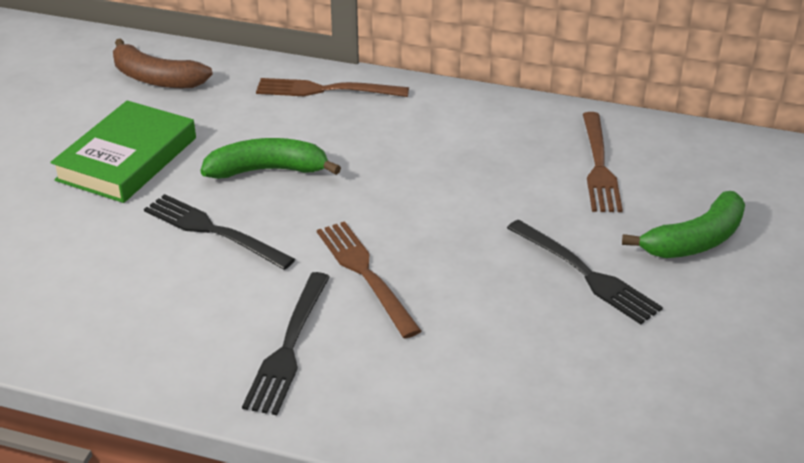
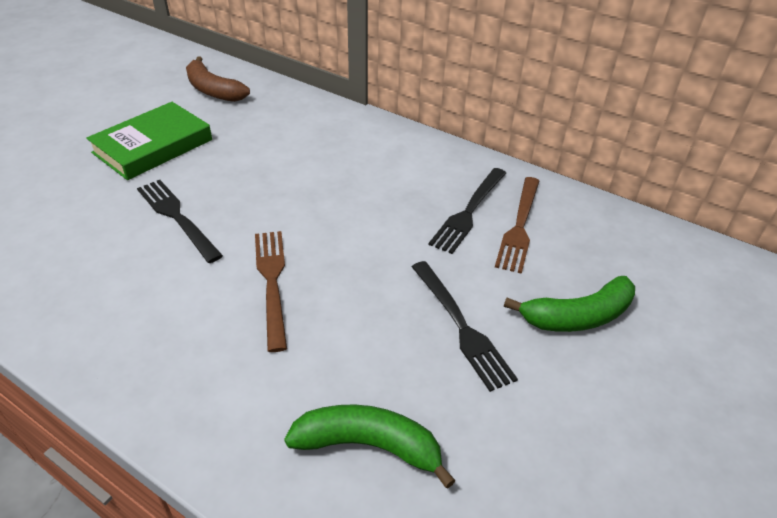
camera: 15 degrees right, 5 degrees up
(268, 170) = (249, 176): green banana -> green banana (369, 445)
(288, 348) = (170, 336): black fork -> black fork (468, 212)
(325, 90) = (329, 120): brown fork -> none

